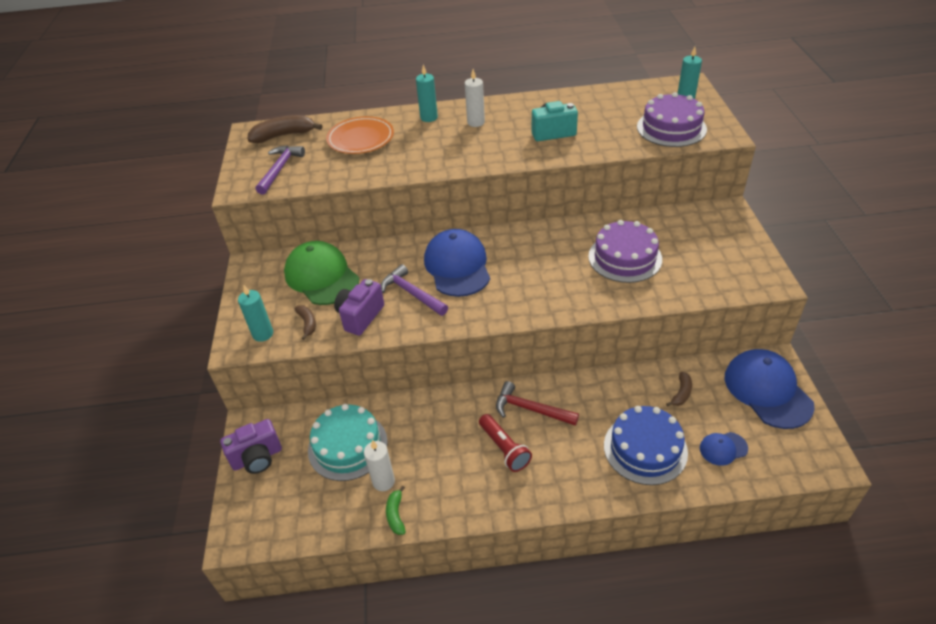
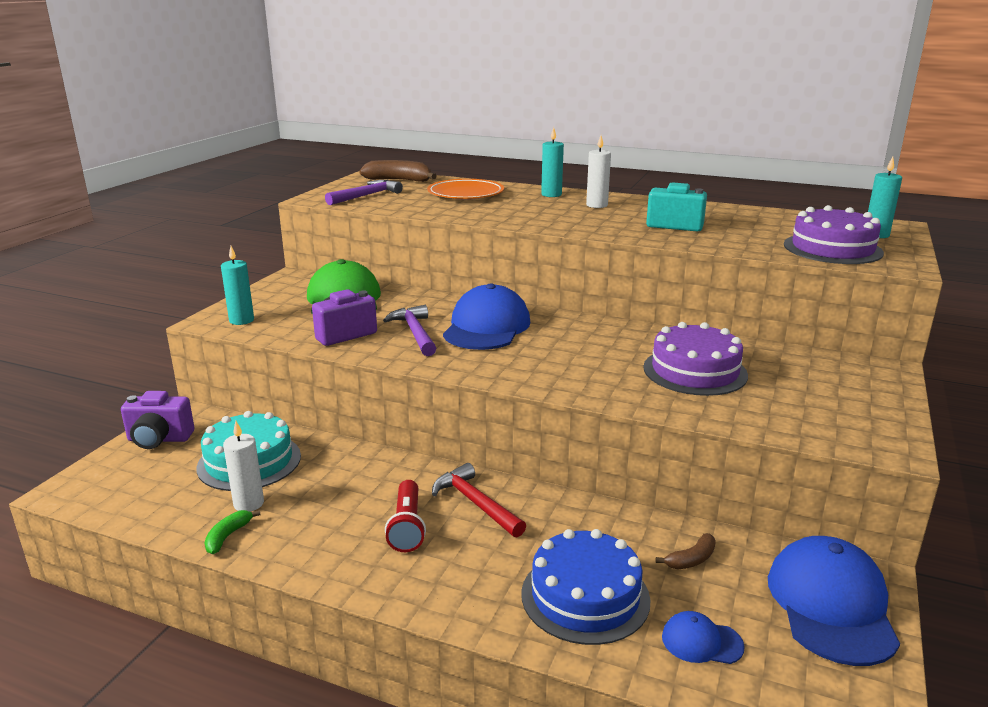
camera: 25 degrees right, 20 degrees down
(307, 323) = (289, 325): brown banana -> none

